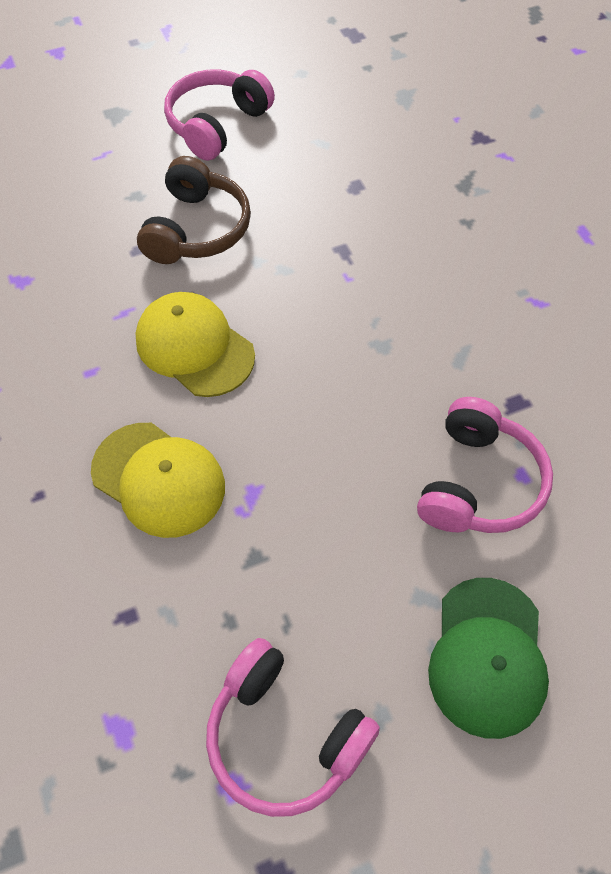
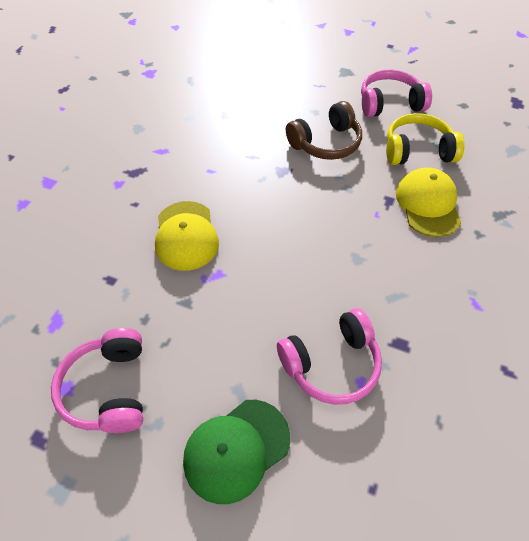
camera: 45 degrees right, 5 degrees down
(194, 347) = (265, 193): yellow cap -> yellow cap (428, 204)
(310, 166) = (417, 151): none -> yellow headphones

